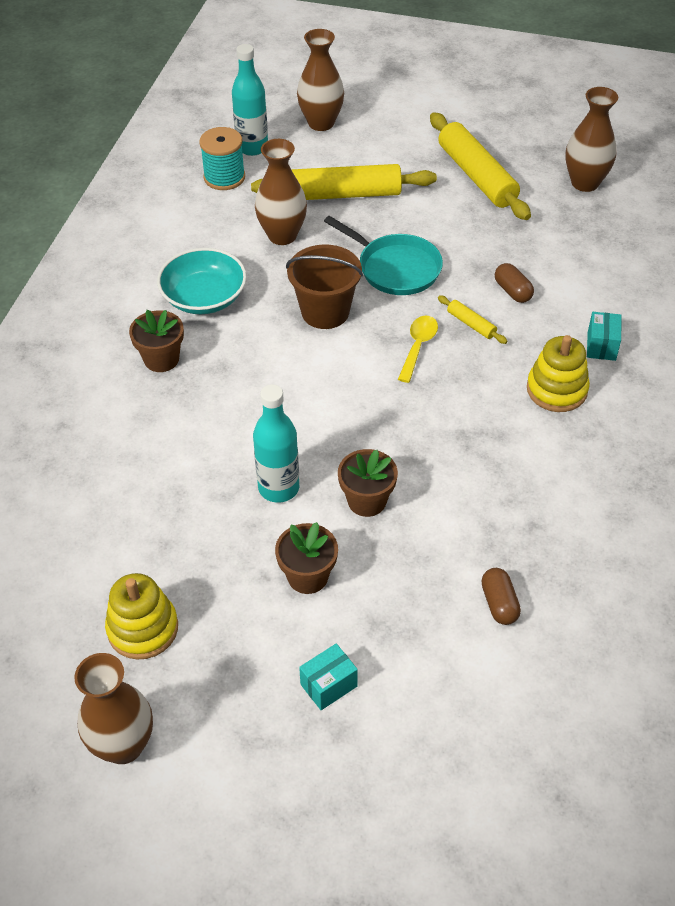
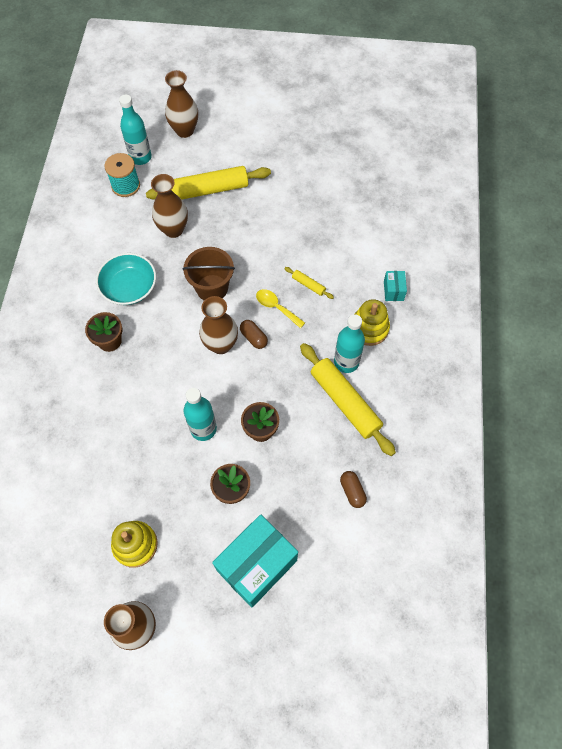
camera: 10 degrees left, 15 degrees up
(328, 685) = (257, 565): turquoise box -> turquoise box, size x2.31
(395, 268) = (253, 246): turquoise pan -> none
(418, 347) = (276, 307): yellow spoon -> yellow spoon turned 60 degrees counterclockwise
(476, 176) = (296, 163): yellow rolling pin -> yellow rolling pin (345, 402)
(512, 291) = (332, 255): brown capsule -> brown capsule (253, 338)
(515, 429) = (346, 362): none -> turquoise bottle
(585, 183) = (368, 160): brown vase -> brown vase (221, 345)

